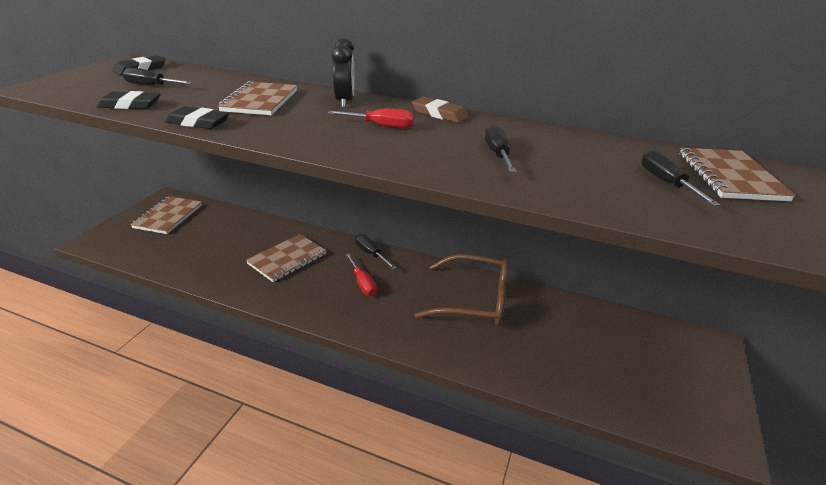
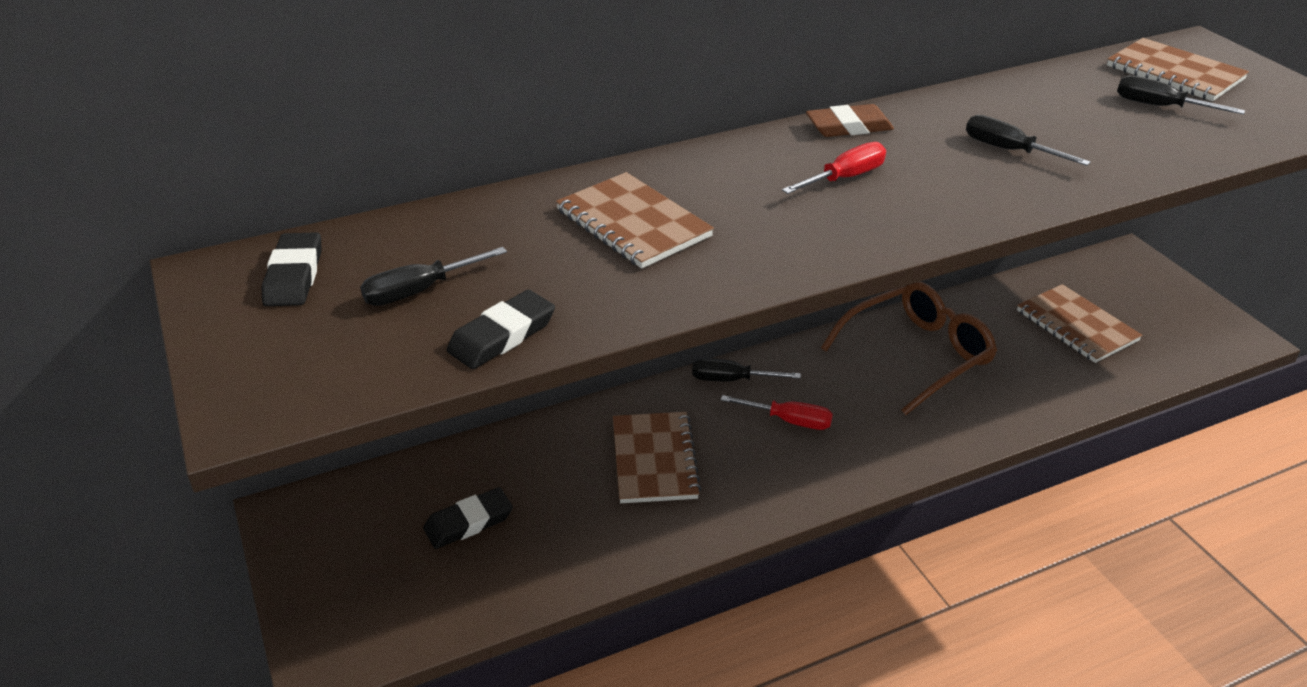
camera: 45 degrees left, 5 degrees up
(168, 216) = (359, 534): brown notebook -> brown notebook (1076, 326)
(198, 122) = (667, 300): black eraser -> black eraser (468, 522)
(345, 102) = (722, 166): black clock -> none

